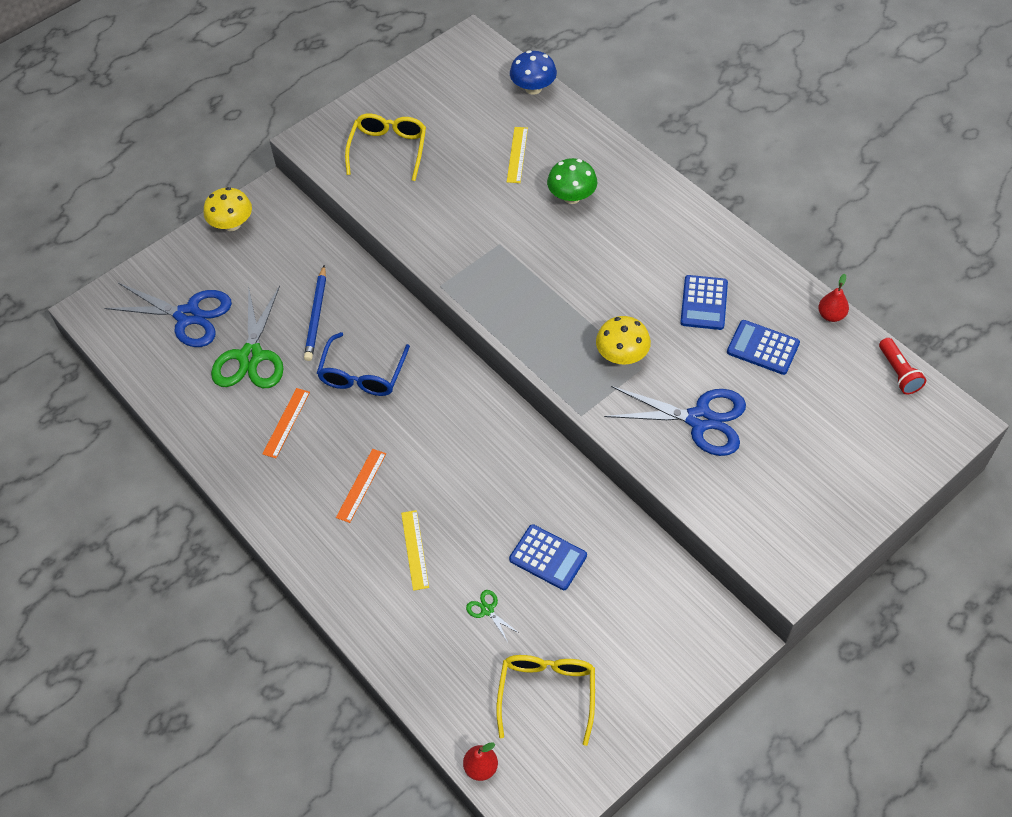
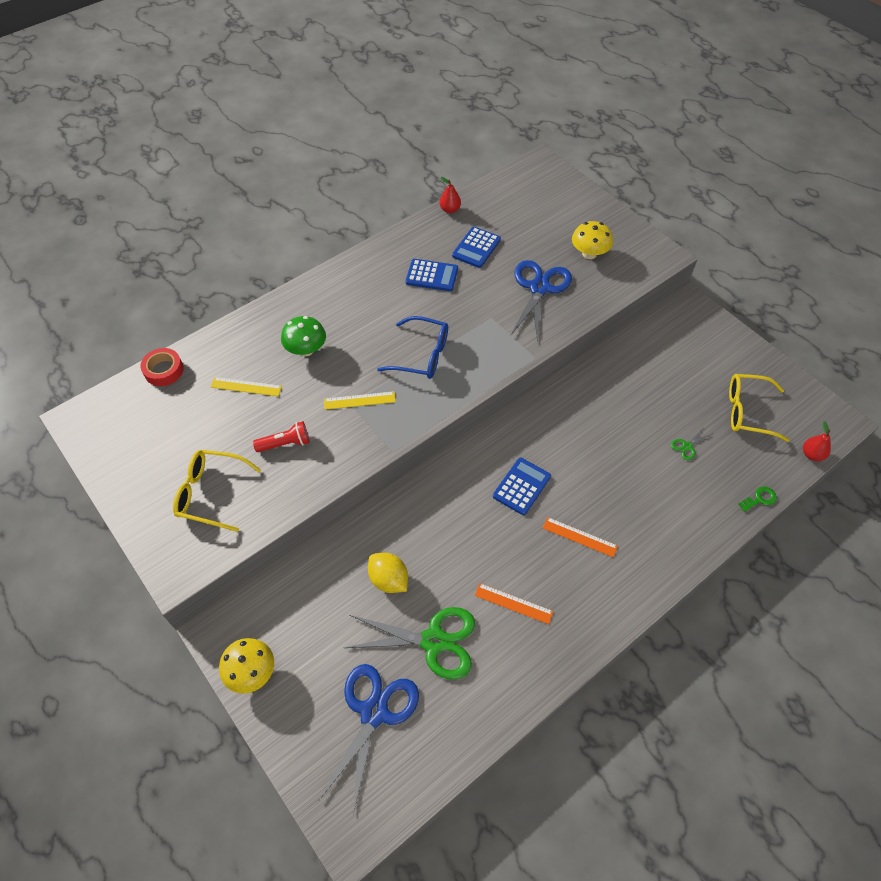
camera: 90 degrees left, 0 degrees up
(316, 315) = (388, 579): blue pencil -> yellow lemon
(362, 375) = (462, 537): blue glasses -> blue glasses (422, 355)
(412, 688) = (760, 499): none -> green key
(415, 549) = (639, 495): yellow ruler -> yellow ruler (359, 400)
(533, 88) = (164, 370): blue mushroom -> red tape
(548, 557) = (638, 405): blue calculator -> blue calculator (521, 486)
(622, 355) = (478, 328): yellow mushroom -> yellow mushroom (589, 254)
(898, 373) = (501, 184): red flashlight -> red flashlight (285, 443)

